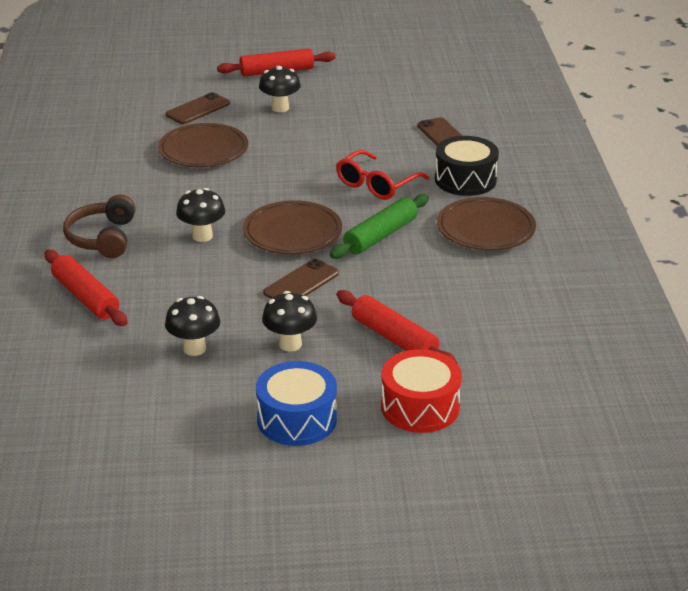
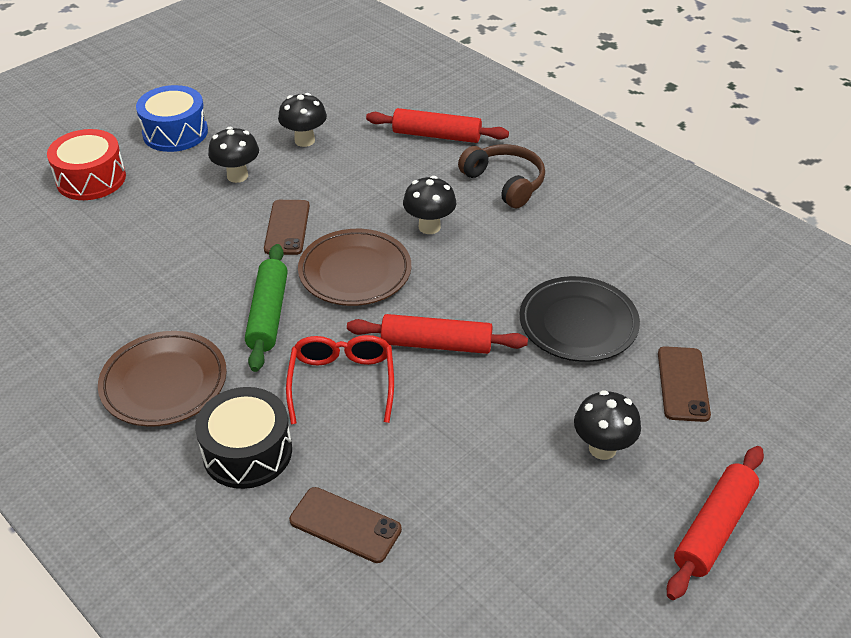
camera: 140 degrees right, 10 degrees up
(203, 150) = (578, 324): brown plate -> black plate
(394, 338) = (157, 219): red rolling pin -> red rolling pin (436, 344)

